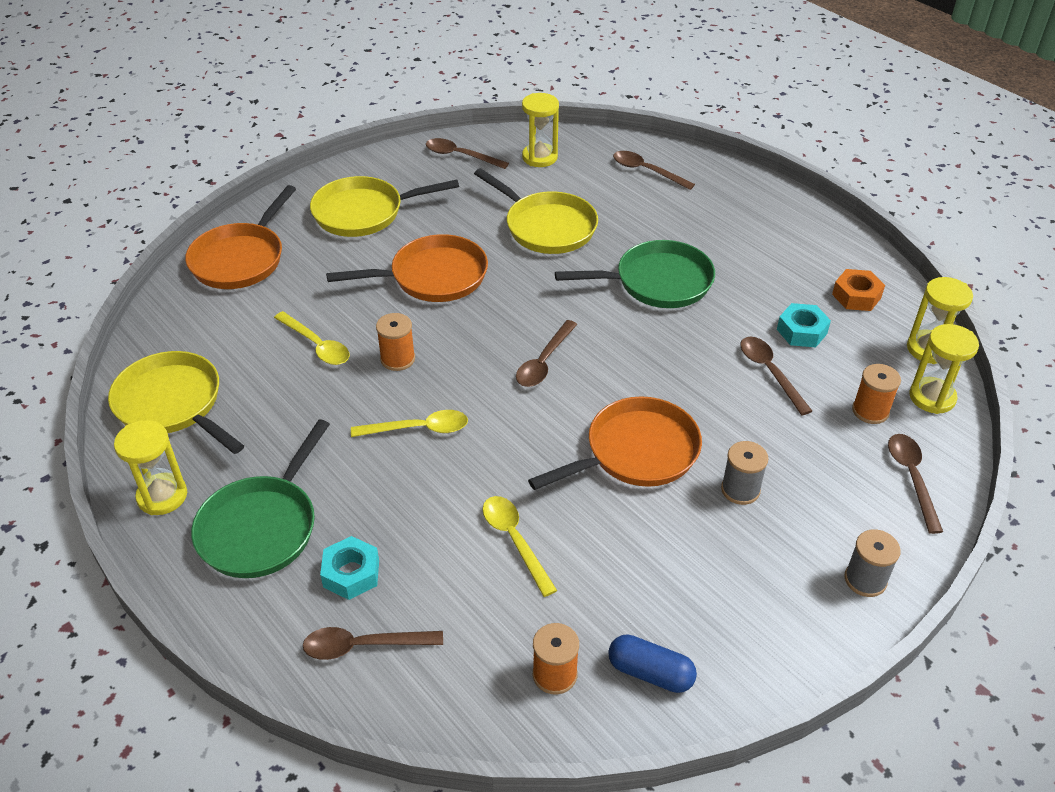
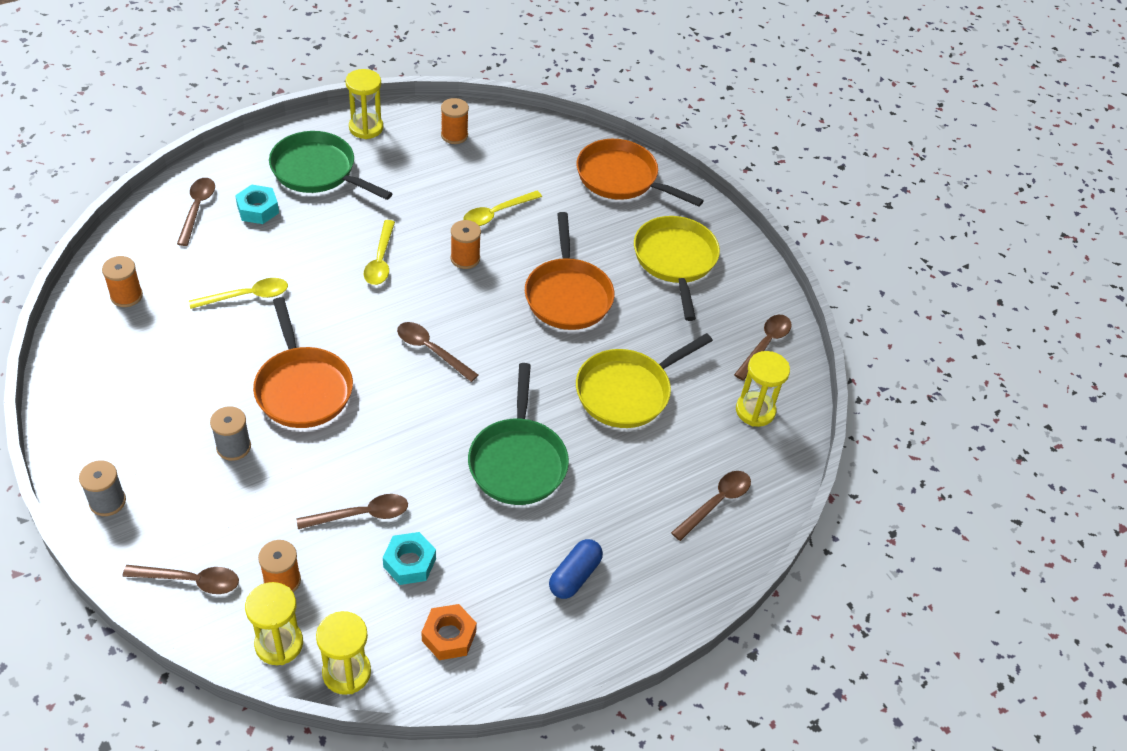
camera: 95 degrees right, 5 degrees up
(173, 405) = (454, 135): yellow pan -> orange spool
(650, 672) = (100, 345): blue capsule -> blue capsule (575, 576)

